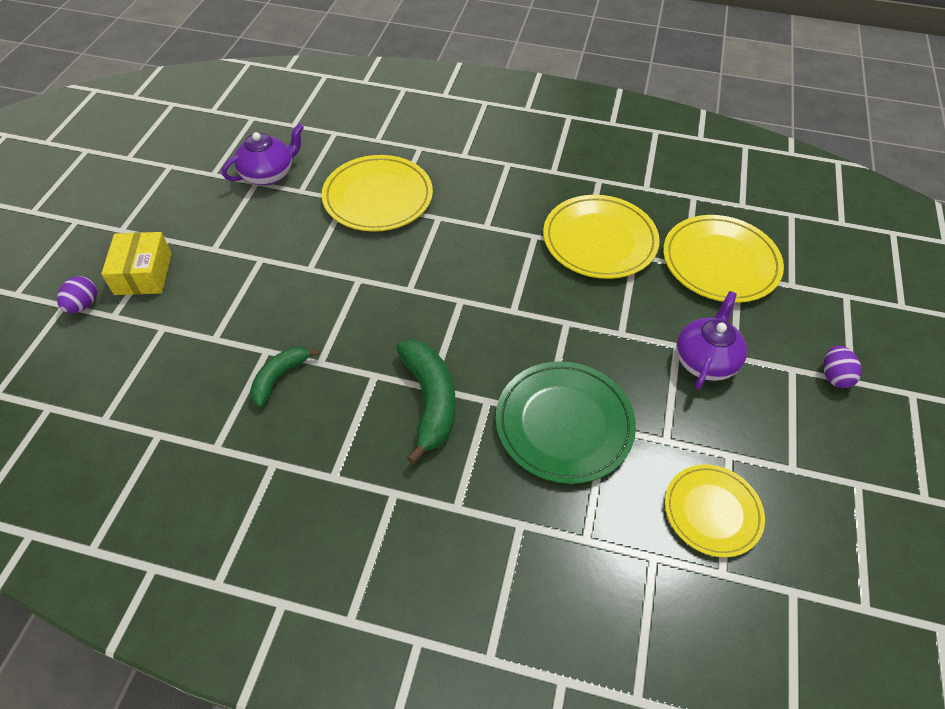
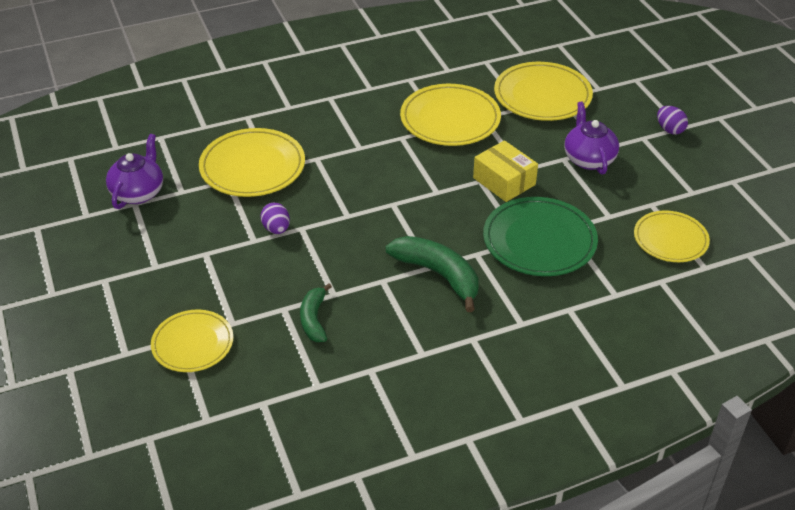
camera: 35 degrees left, 10 degrees down
(83, 305) = (88, 360): purple egg -> purple egg (276, 229)
(143, 274) = (115, 313): yellow box -> yellow box (504, 181)
(167, 339) = (193, 343): none -> yellow plate

